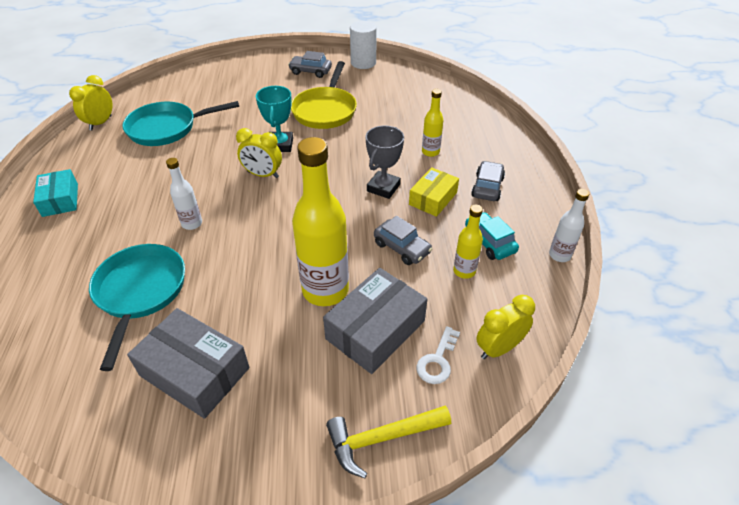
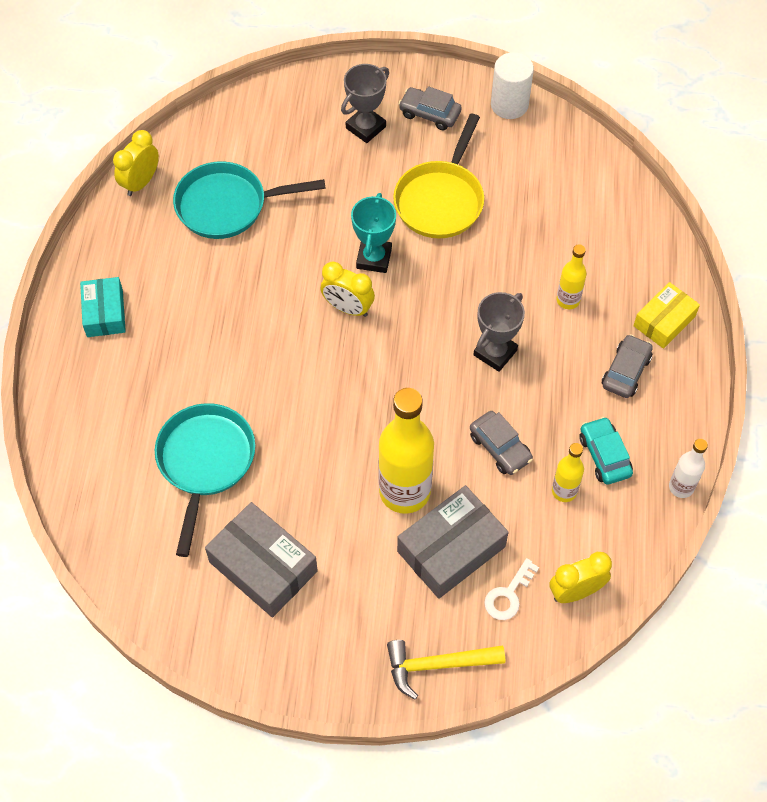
camera: 10 degrees right, 15 degrees up
(192, 223) = (260, 374): white bottle -> none
(267, 81) = (365, 127): none -> grey trophy
(433, 198) = (553, 379): yellow box -> yellow box (664, 321)

